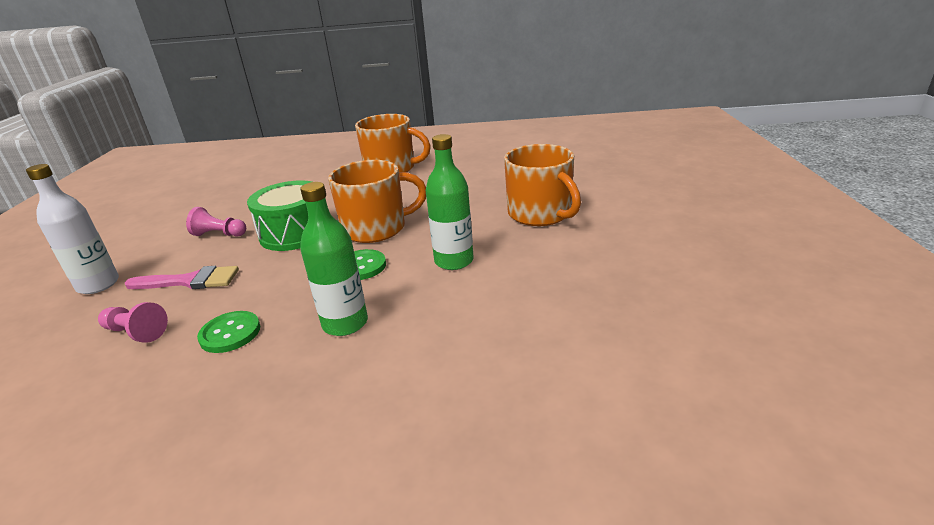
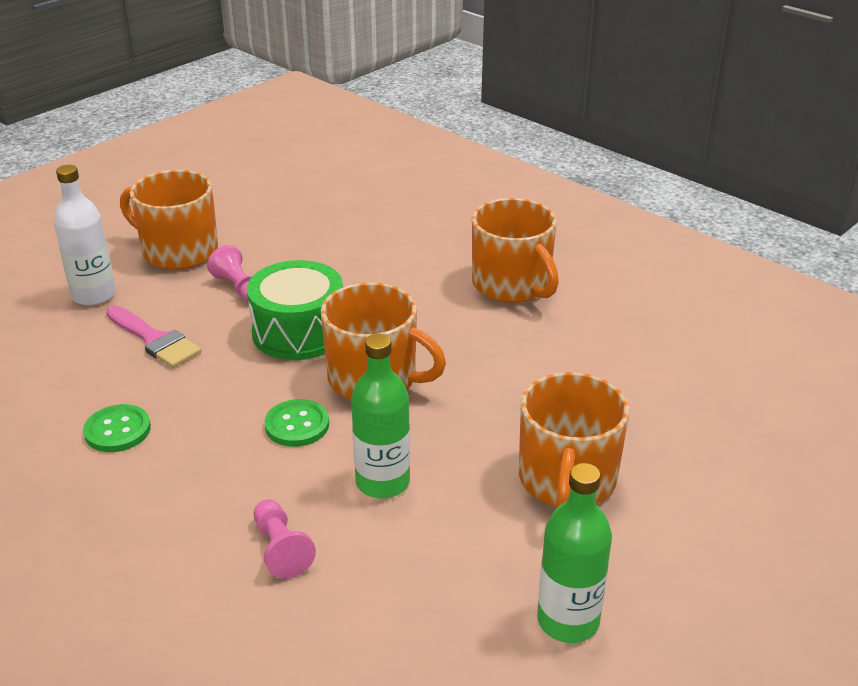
camera: 40 degrees right, 5 degrees up
(136, 332) = (64, 377): pink pawn -> pink pawn (281, 549)
(143, 238) = (178, 251): none -> orange mug
(345, 323) = (202, 488): green bottle -> green bottle (568, 621)

